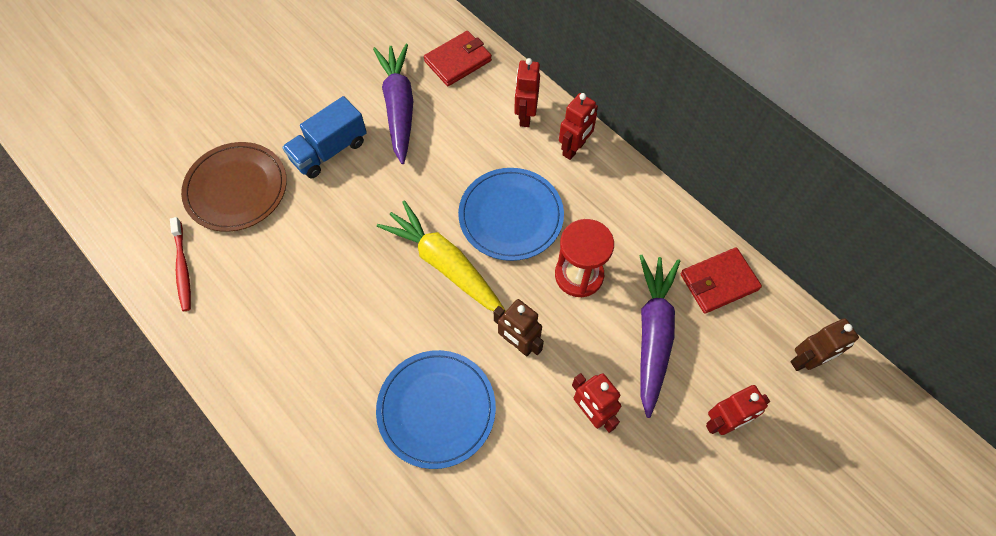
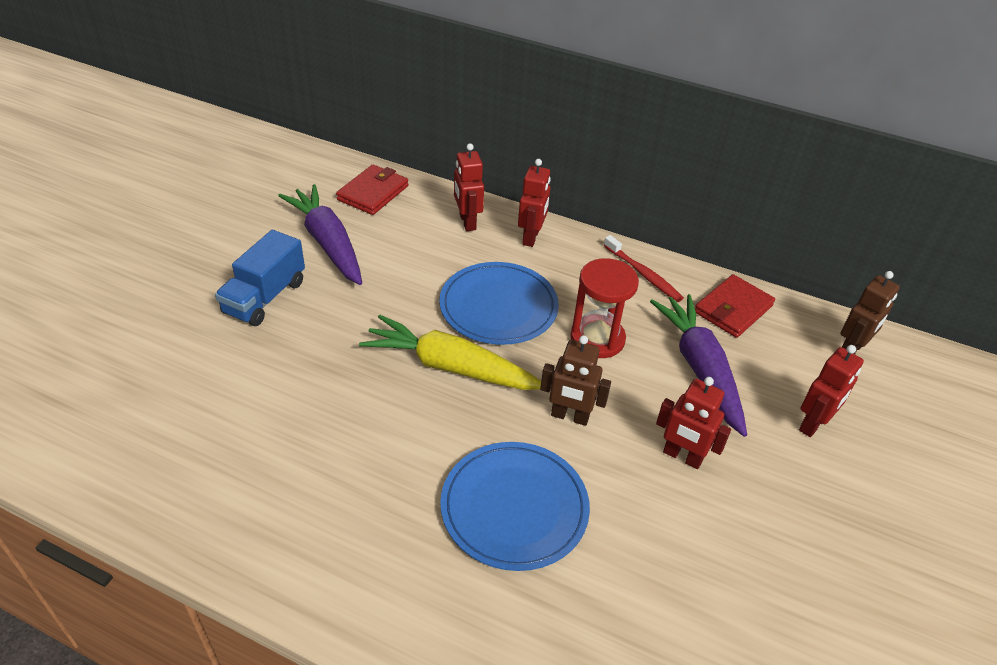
camera: 25 degrees left, 20 degrees down
(183, 268) = (123, 457): red toothbrush -> red toothbrush (643, 274)
(236, 189) = (163, 359): brown plate -> none

